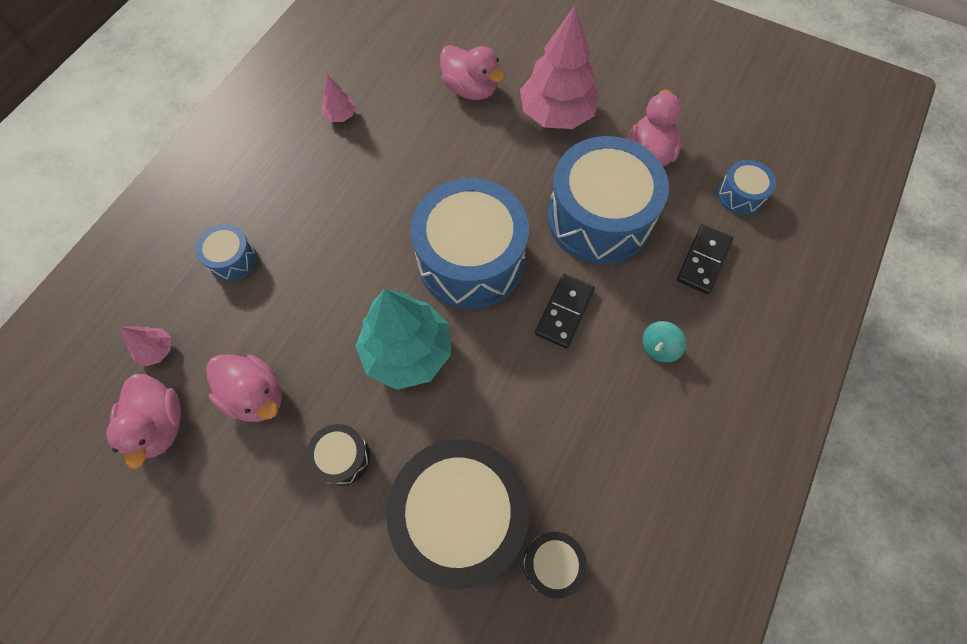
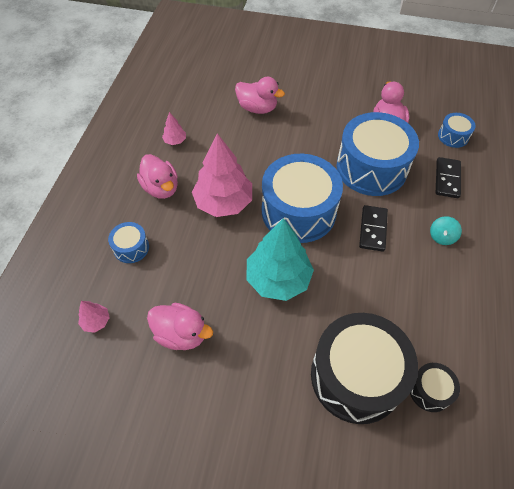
camera: 15 degrees left, 10 degrees down
(160, 425) = (116, 372): pink duck -> pink duck (161, 188)
(342, 457) = (259, 359): black drum -> none
(556, 114) = (319, 112): pink tree -> pink tree (224, 202)

